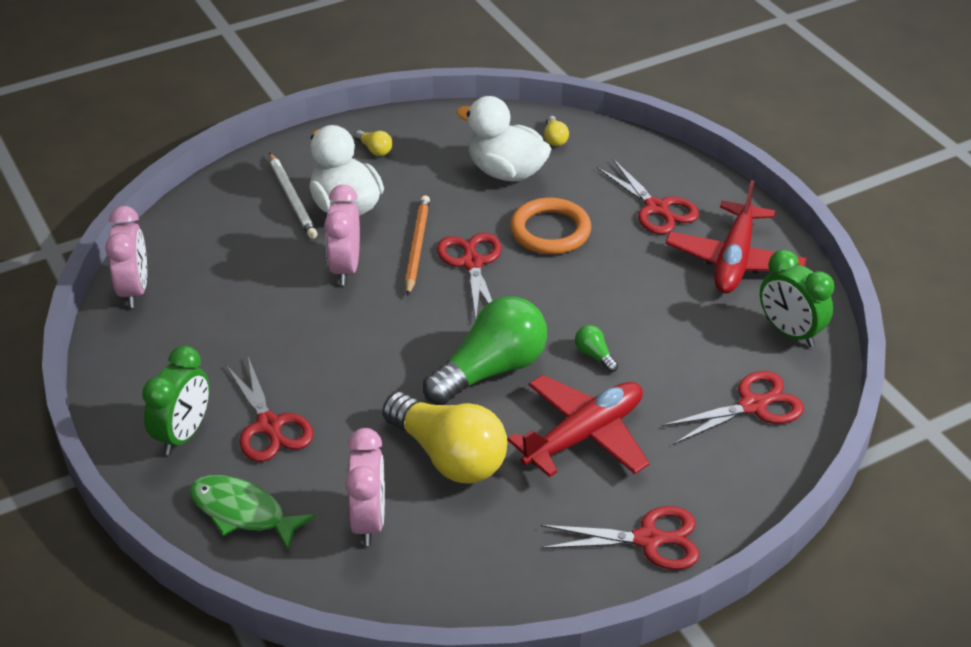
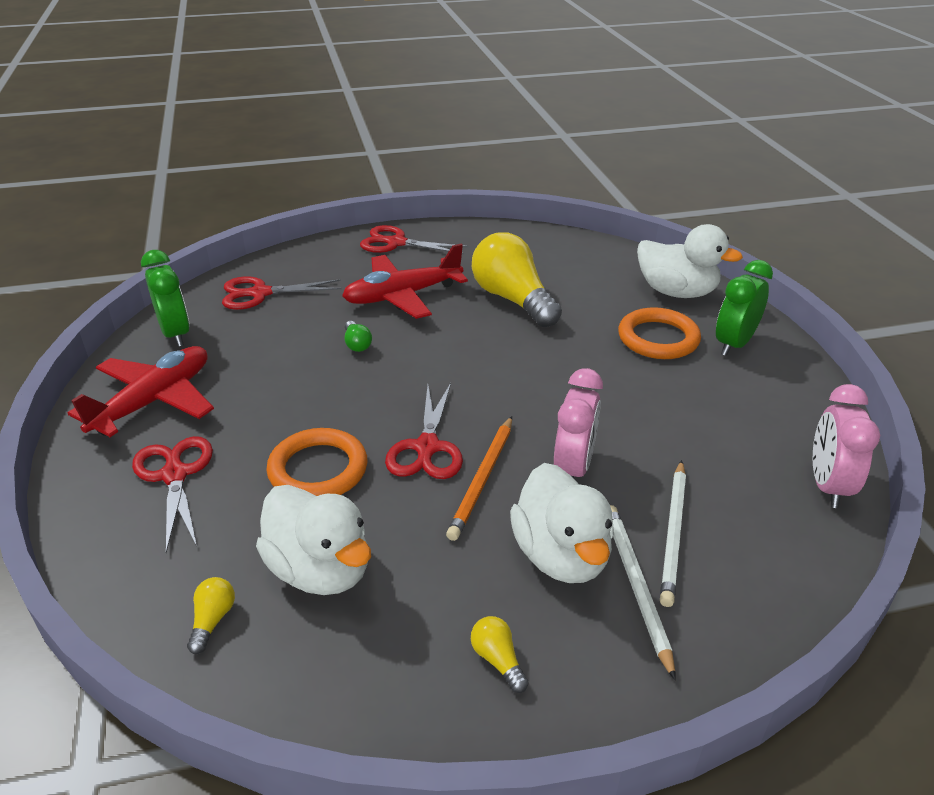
camera: 165 degrees left, 5 degrees down
(242, 512) = (676, 292): green fish -> white duck
(265, 234) = (673, 533): none -> white pencil
(269, 426) = (658, 338): red scissors -> orange ring
(369, 521) = (582, 275): pink clock -> none
(491, 370) = (454, 348): green light bulb -> none

